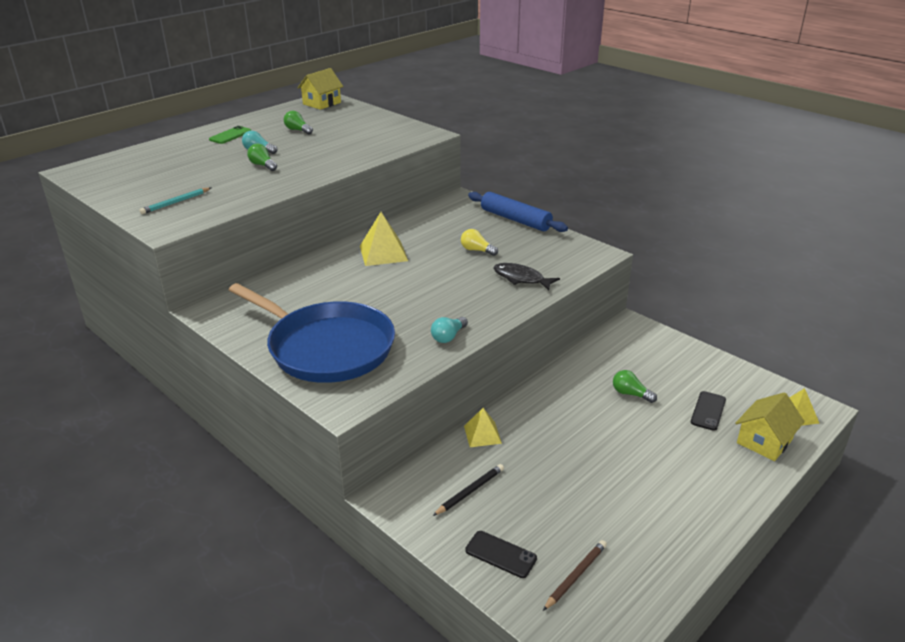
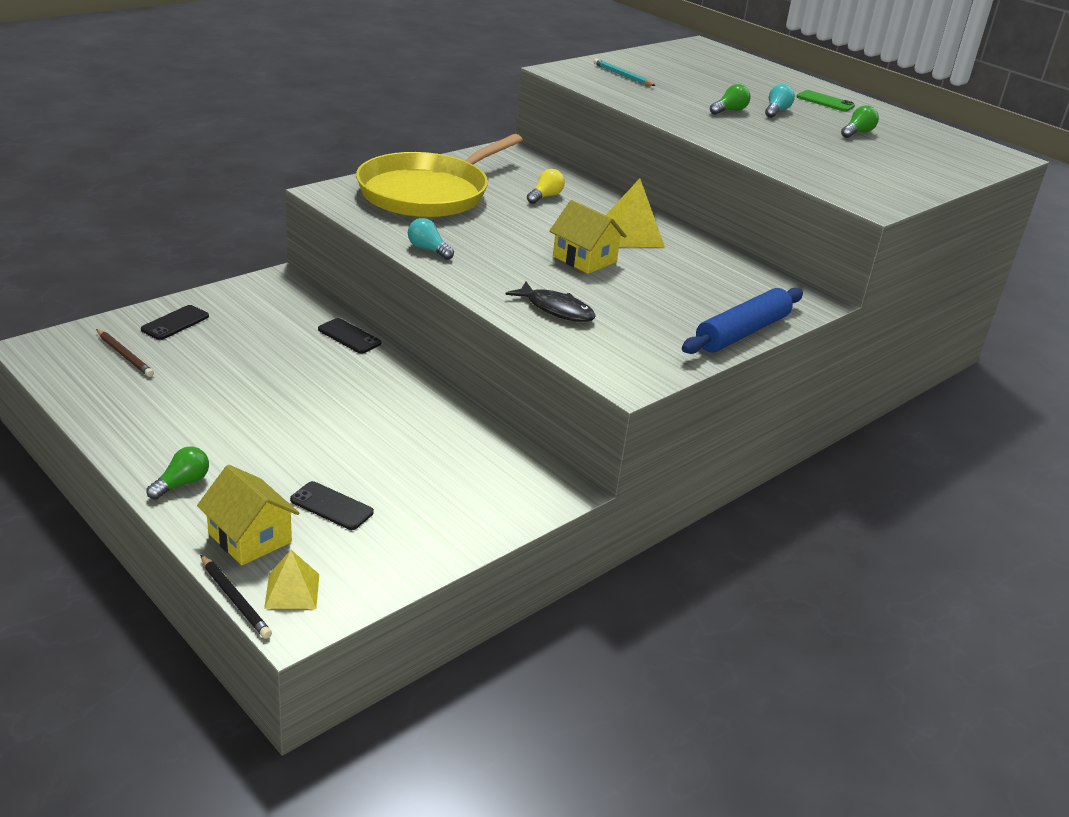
camera: 90 degrees right, 0 degrees up
(322, 103) = (978, 152): yellow house -> yellow house (584, 259)
(326, 347) = (428, 193): blue pan -> yellow pan
(470, 491) = (265, 319): black pencil -> black pencil (235, 599)
(477, 250) = (639, 291): yellow light bulb -> yellow light bulb (545, 196)
(482, 434) = (349, 336): yellow pyramid -> black phone
(521, 278) = (556, 309): black fish -> black fish turned 90 degrees clockwise
(630, 394) = (389, 449): green light bulb -> green light bulb (182, 483)

